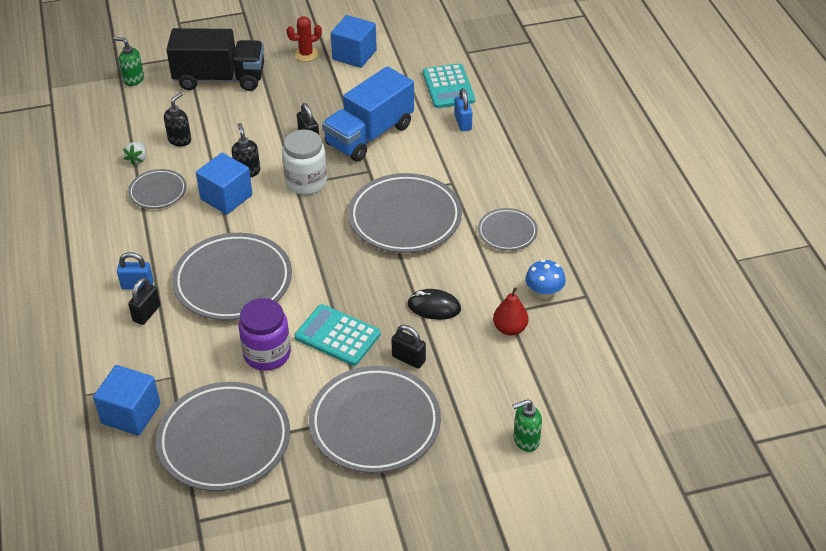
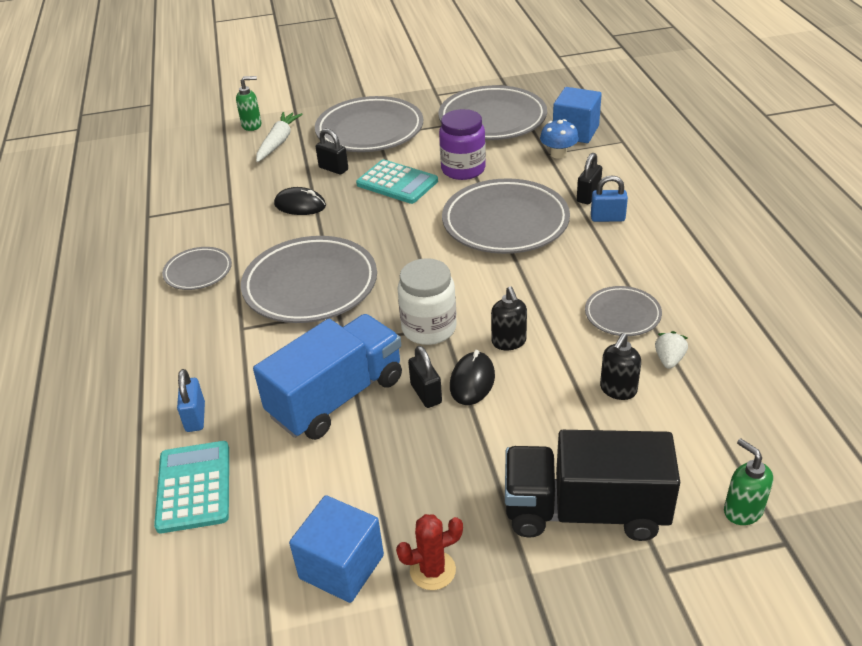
camera: 175 degrees left, 5 degrees down
(133, 79) = (742, 510): green soap dispenser -> green soap dispenser turned 150 degrees counterclockwise
(226, 197) = (530, 308): blue cube -> none
(277, 145) = (472, 381): none -> black mouse
(483, 406) = (278, 142): none -> white carrot
(510, 329) = (233, 190): red pear -> none
(544, 292) = (187, 218): blue mushroom -> blue mushroom (558, 154)

